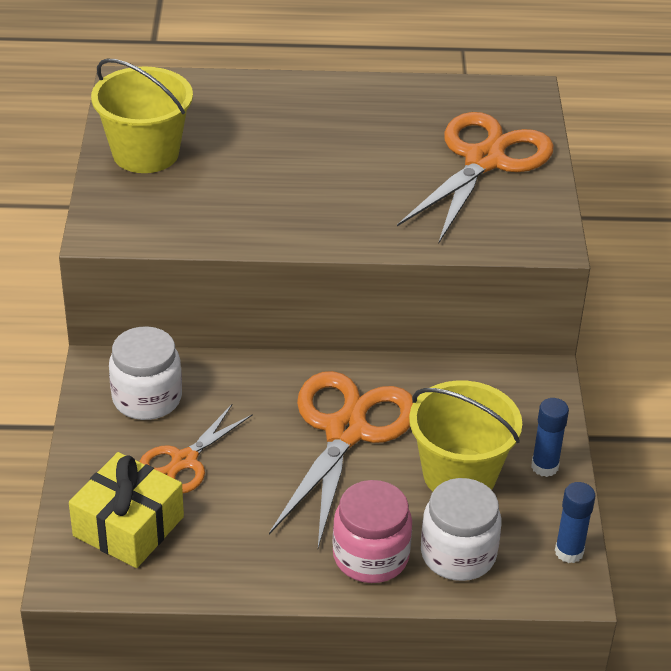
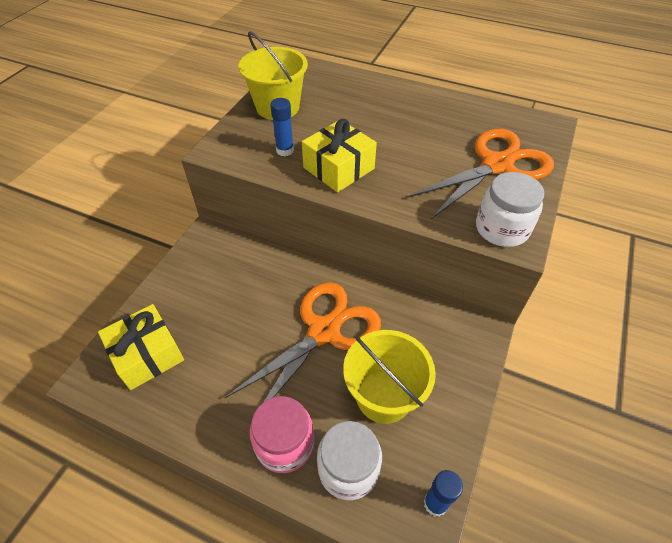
camera: 25 degrees right, 10 degrees up
(147, 398) = (217, 265): white jar -> white jar (501, 229)
(184, 461) = (211, 317): orange scissors -> none
(287, 213) = (338, 168): none -> yellow gift
(544, 466) = (450, 413): blue glue stick -> blue glue stick (285, 150)

